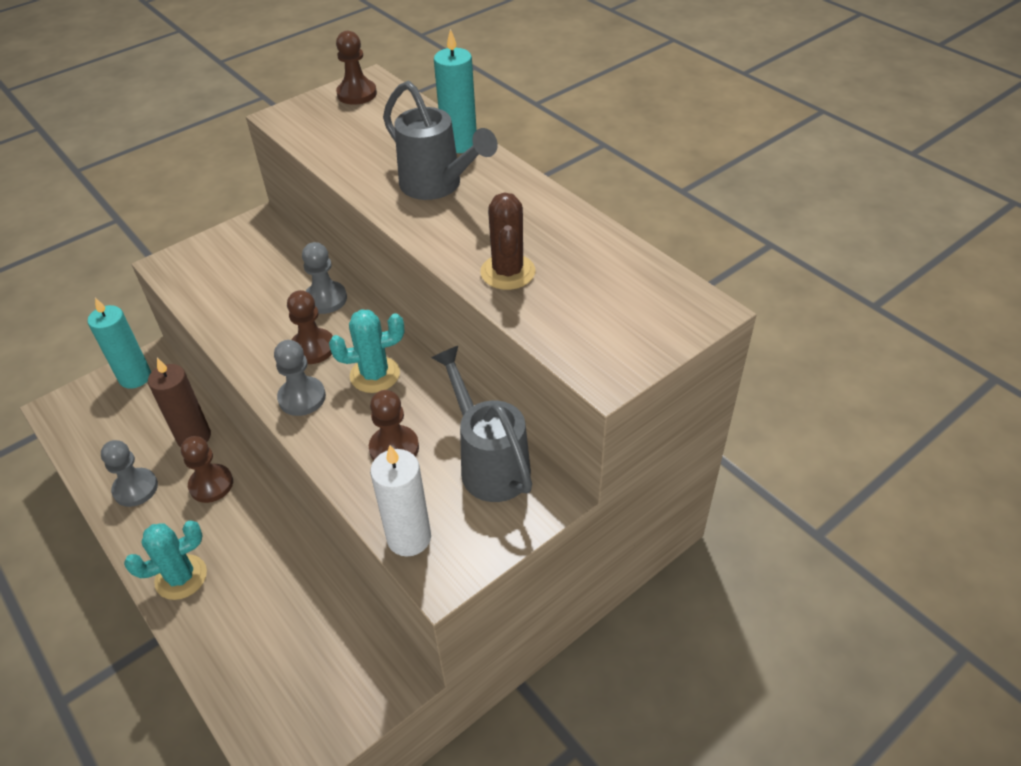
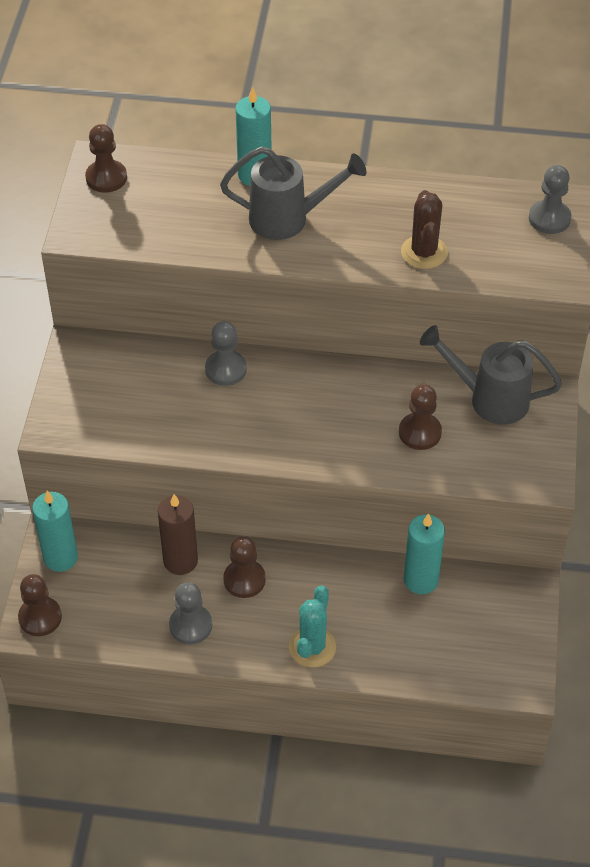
camera: 45 degrees left, 5 degrees up
(302, 398) = (313, 446): grey pawn -> grey pawn (549, 218)
(313, 348) = (269, 409): brown pawn -> brown pawn (40, 617)
(324, 594) = (421, 580): none -> turquoise candle
(375, 375) = (340, 396): turquoise cactus -> none
(409, 538) = (500, 475): white candle -> none
(508, 272) = (424, 252): brown cactus -> brown cactus turned 45 degrees clockwise

